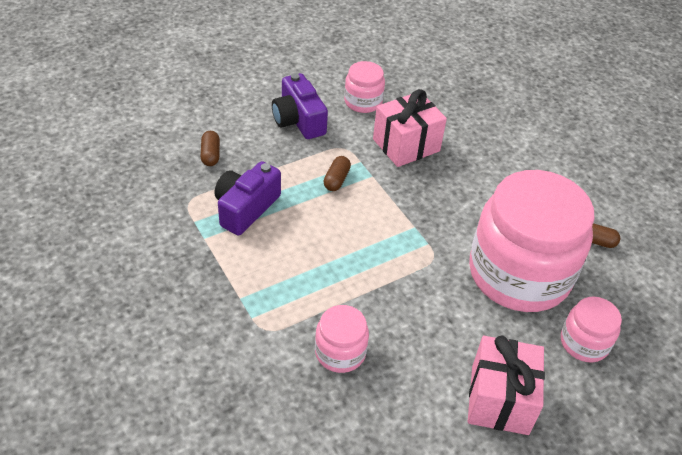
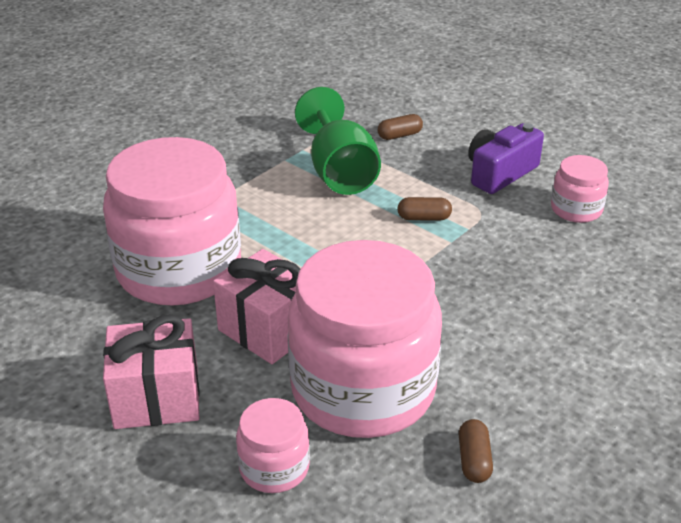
camera: 75 degrees right, 10 degrees down
(246, 208) = (339, 172): purple camera -> green goblet
(340, 352) = (179, 270): pink jar -> pink jar, size x2.23
(406, 145) = (526, 256): pink gift -> pink gift (268, 330)

